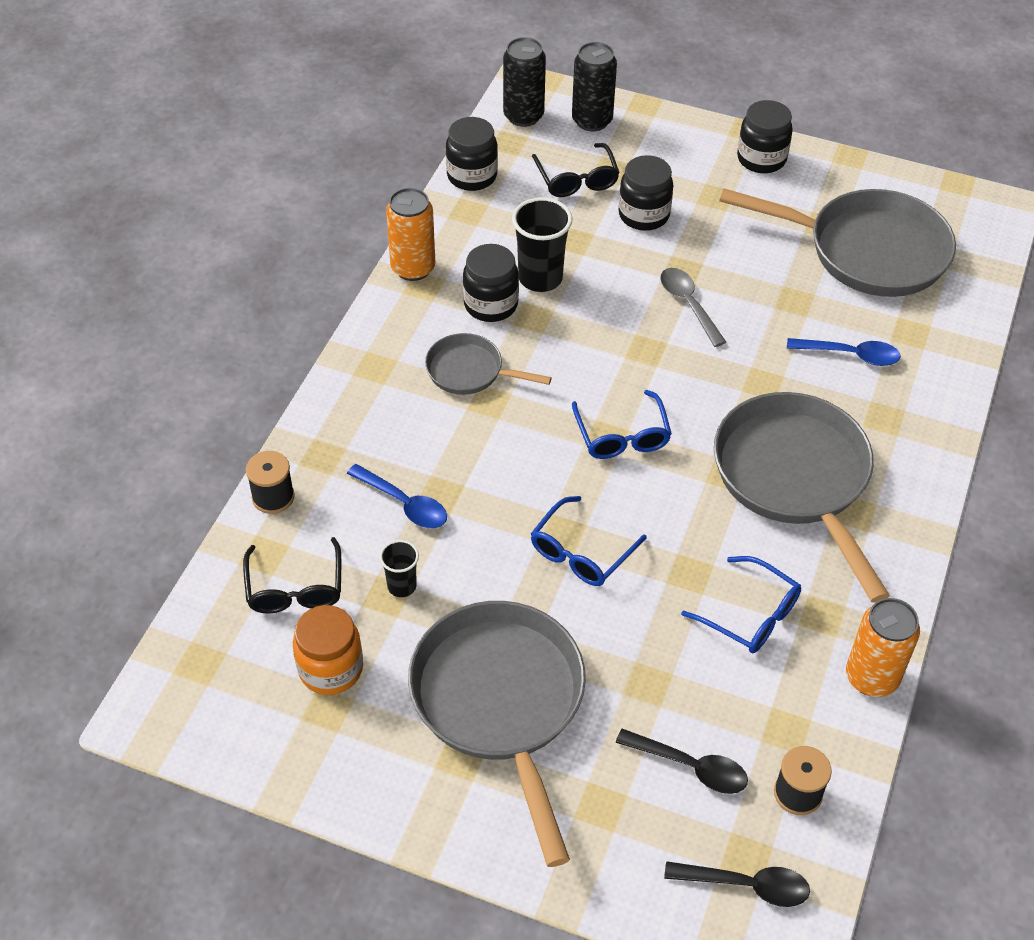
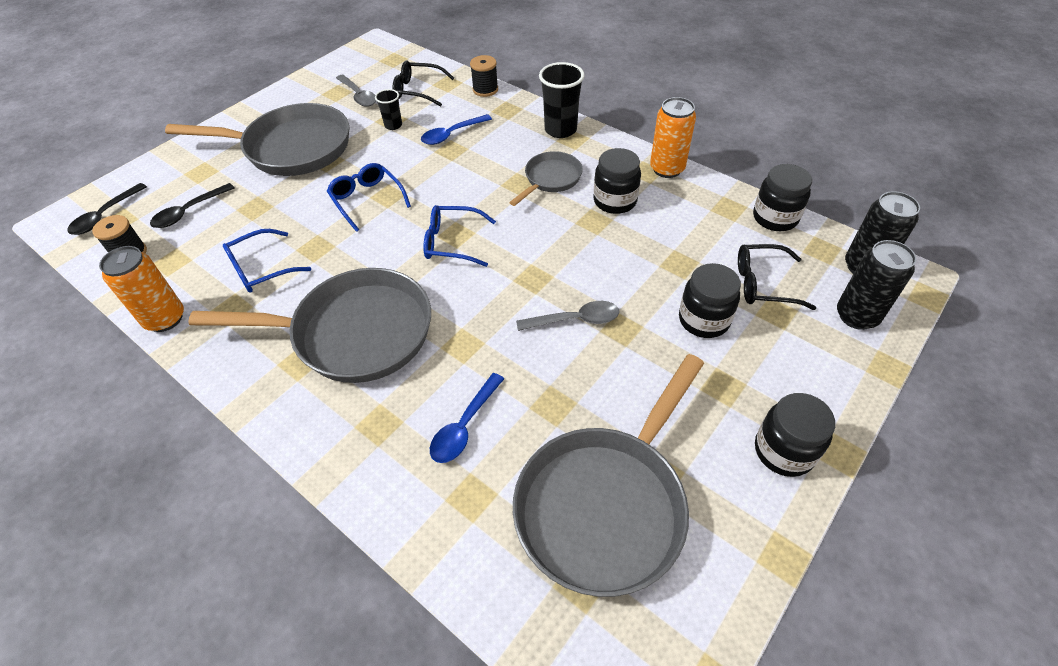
camera: 110 degrees right, 0 degrees up
(331, 669) = (359, 96): orange jar -> grey spoon
(540, 278) = (636, 233): black cup -> black cup (560, 130)

